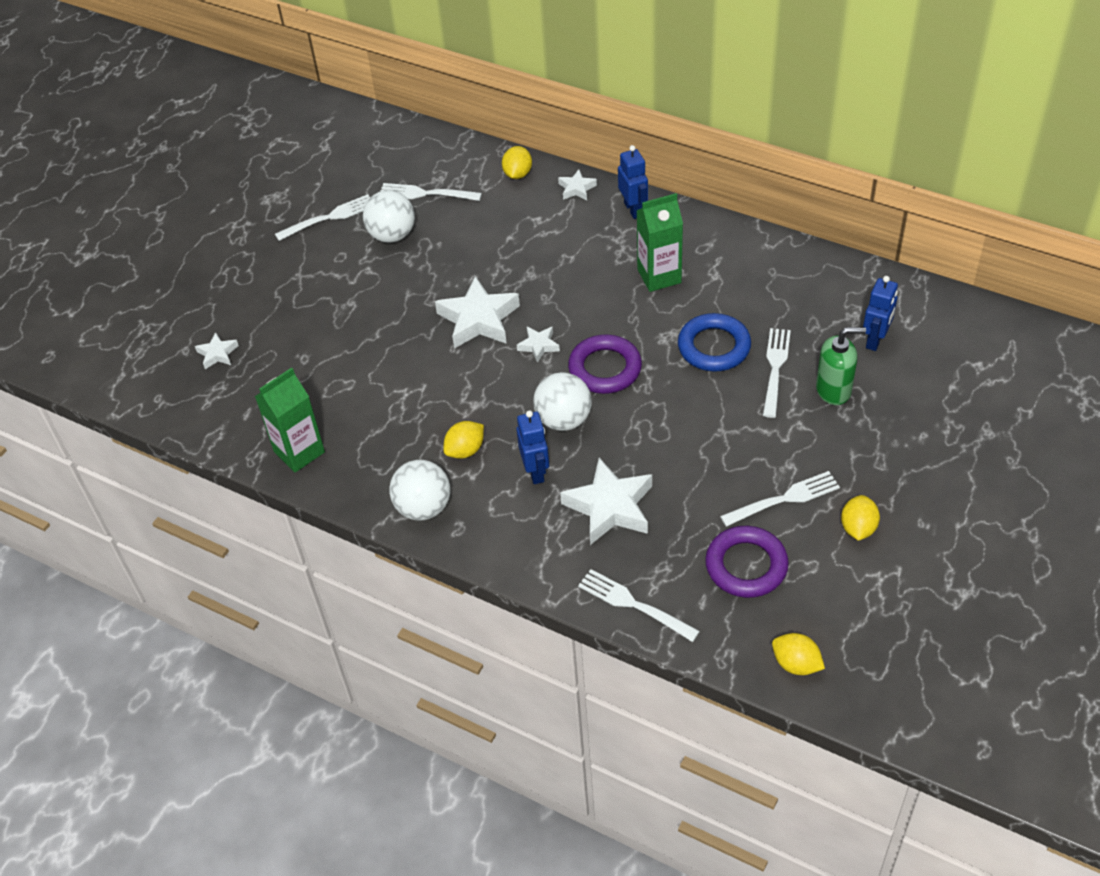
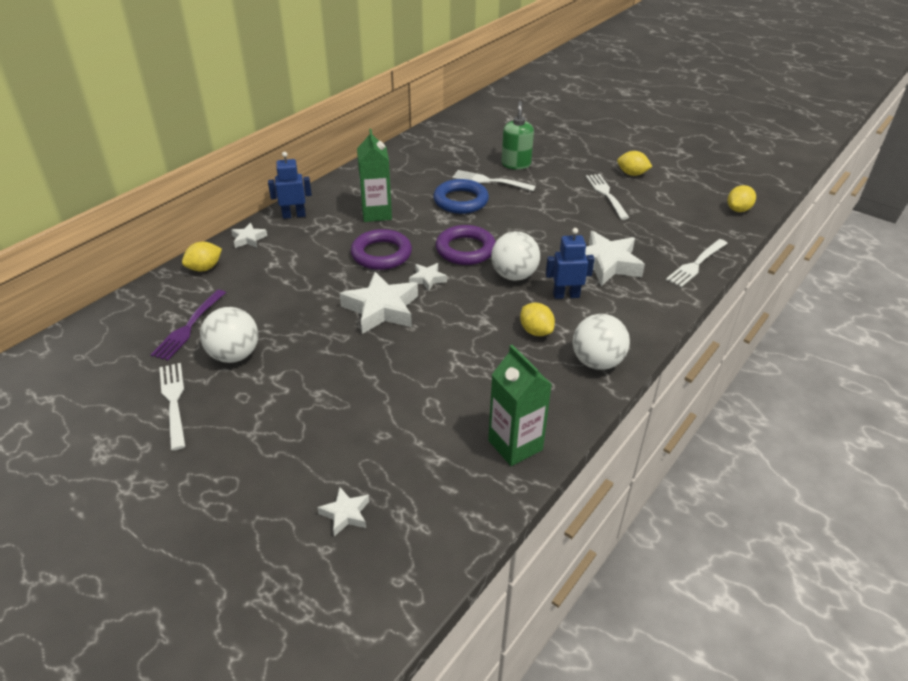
camera: 85 degrees left, 10 degrees down
(426, 194) = (189, 327): white fork -> purple fork
(517, 174) = (204, 268): yellow lemon -> yellow lemon turned 60 degrees counterclockwise
(746, 565) = (661, 216): purple ring -> purple ring (381, 254)
(875, 340) = (477, 144): blue robot -> none

